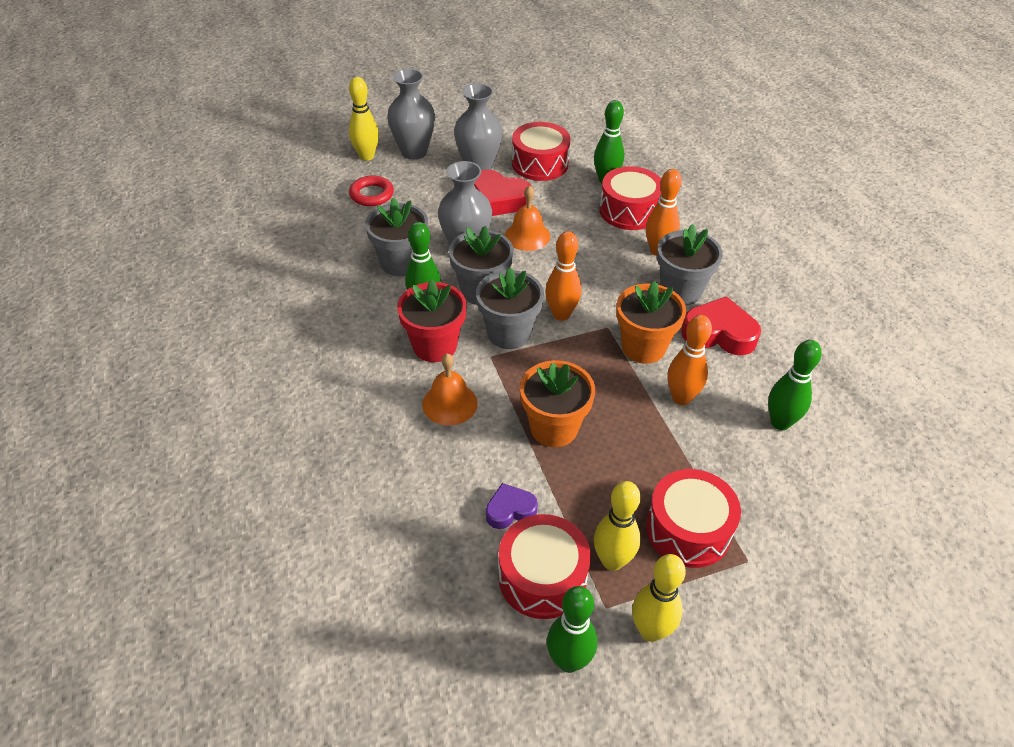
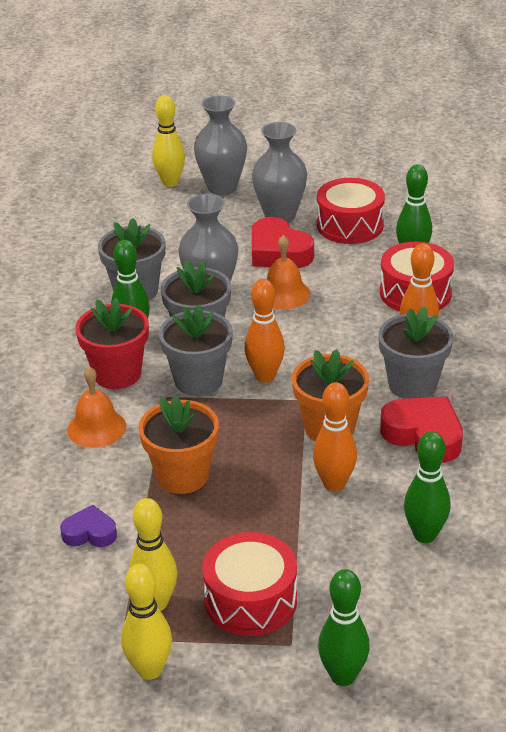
camera: 25 degrees right, 10 degrees down
(371, 194) = (150, 220): red ring -> none
(542, 577) = (80, 596): red drum -> none
(568, 661) = (56, 668): green bowling pin -> green bowling pin (343, 676)

